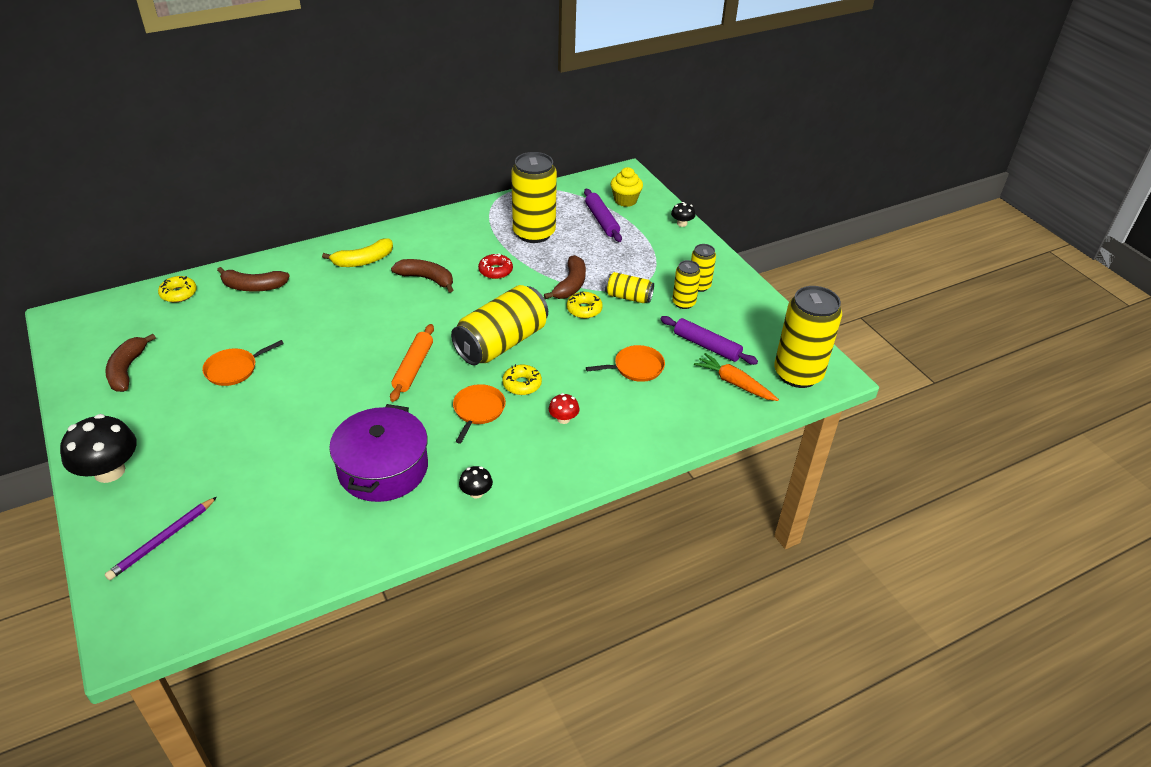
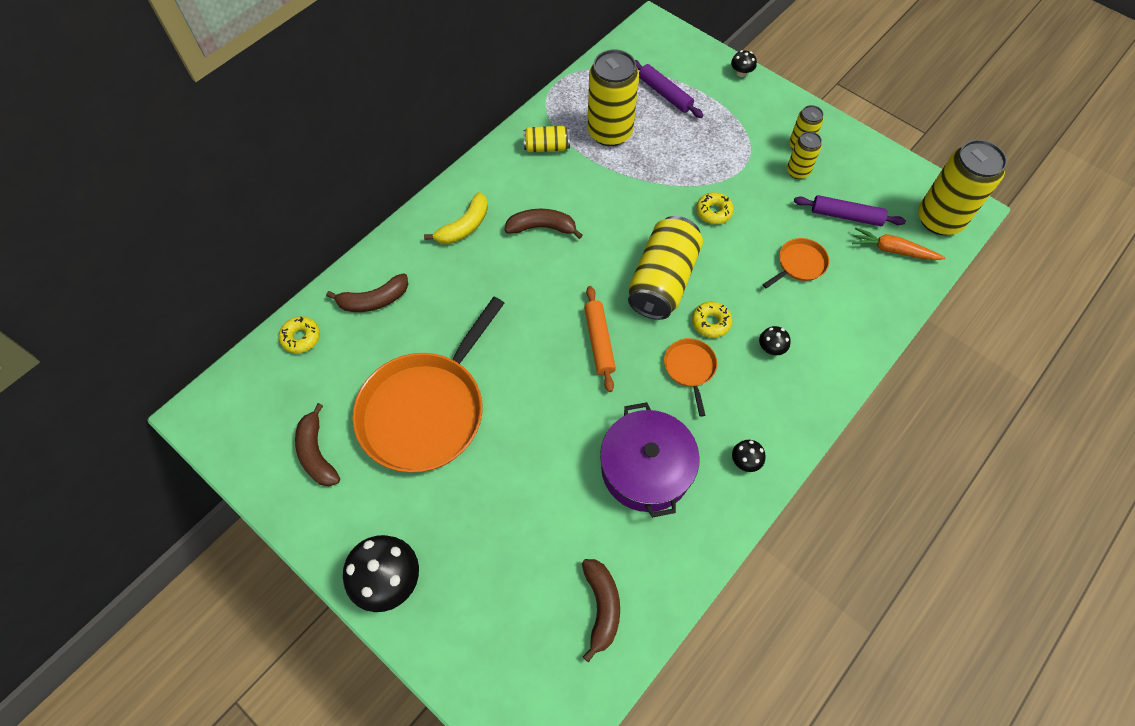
camera: 20 degrees left, 20 degrees up
(163, 540) = (497, 634): purple pencil -> none
(234, 369) = (426, 410): orange pan -> orange pan, size x2.32
(495, 271) = (602, 193): red donut -> none
(563, 419) = (771, 348): red mushroom -> black mushroom
(570, 285) = (683, 186): brown banana -> brown banana (601, 607)
(625, 200) = (672, 60): yellow cupcake -> none
(628, 297) = (745, 182): yellow can -> yellow can (546, 147)

